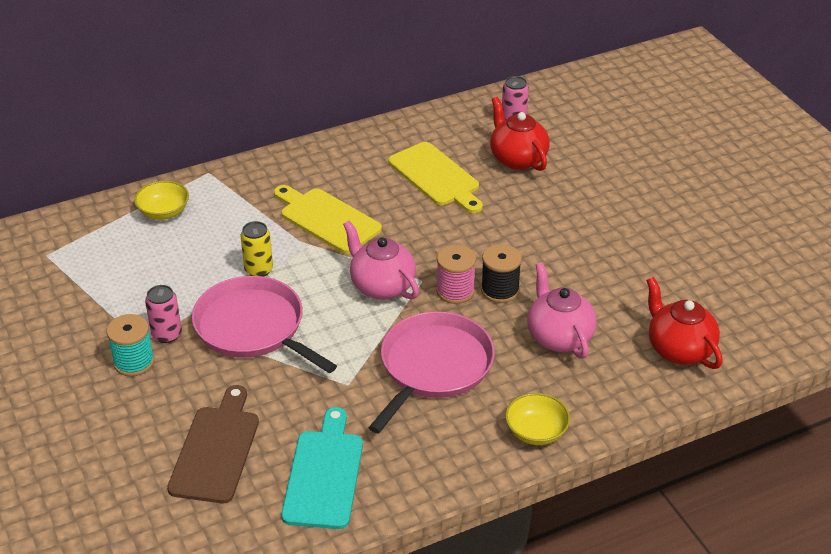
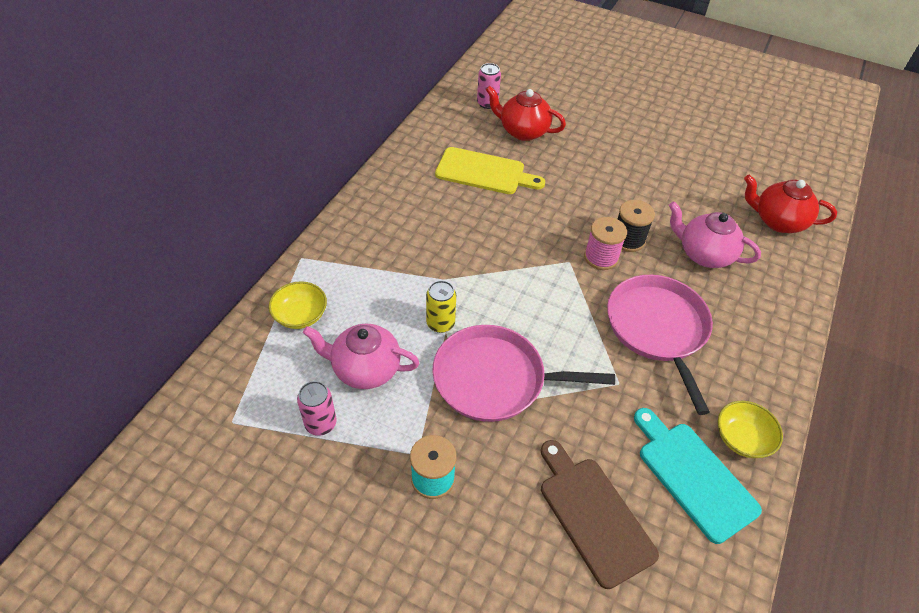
camera: 40 degrees left, 10 degrees up
(167, 334) = (431, 432): pink can -> pink can (320, 423)
(327, 219) = (444, 248): yellow cutting board -> none
(381, 286) = (547, 283): pink teapot -> pink teapot (365, 369)
(536, 432) = (776, 338): yellow bowl -> yellow bowl (742, 438)

